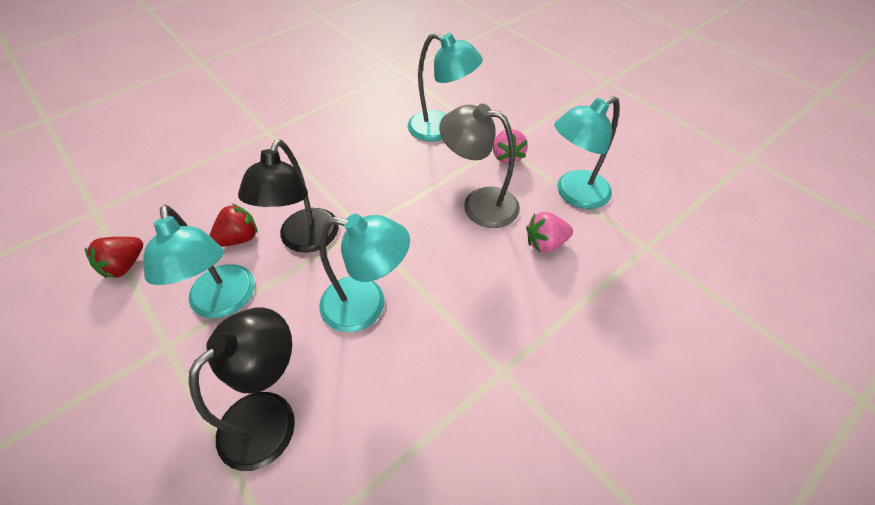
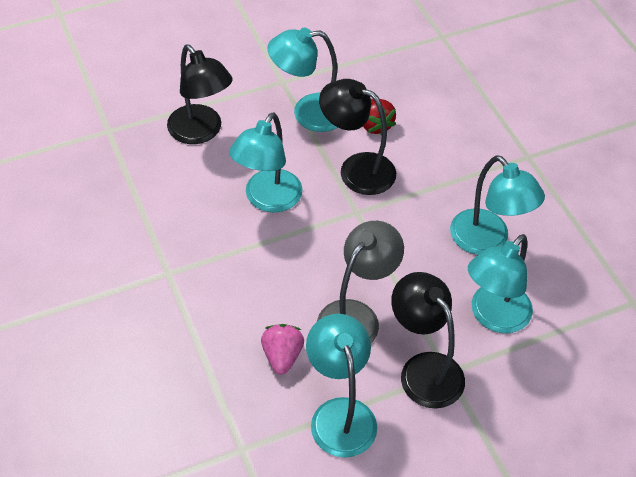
camera: 105 degrees right, 0 degrees up
(125, 266) = (370, 57): red strawberry -> none
(368, 142) = (487, 241): none -> turquoise lamp
(507, 156) = (424, 369): pink strawberry -> black lamp

